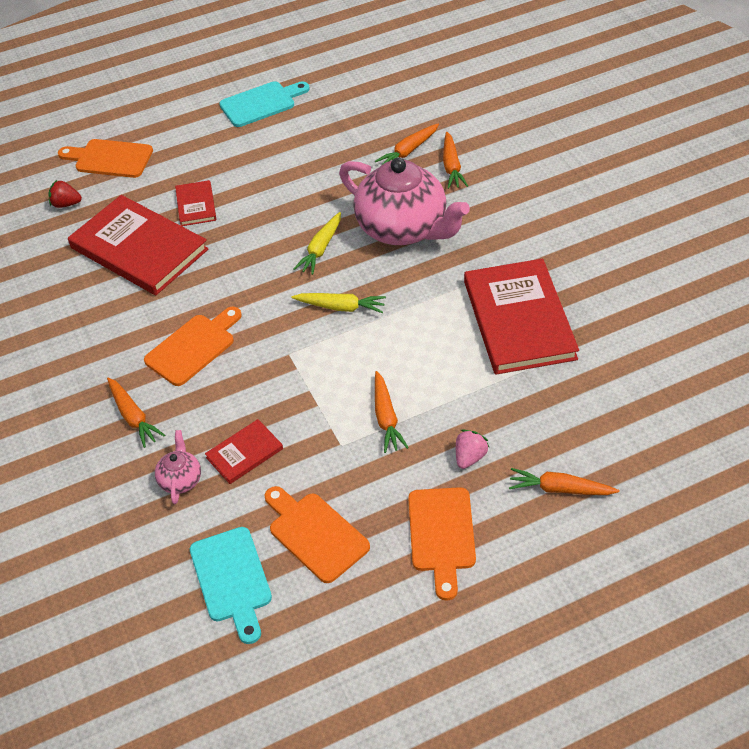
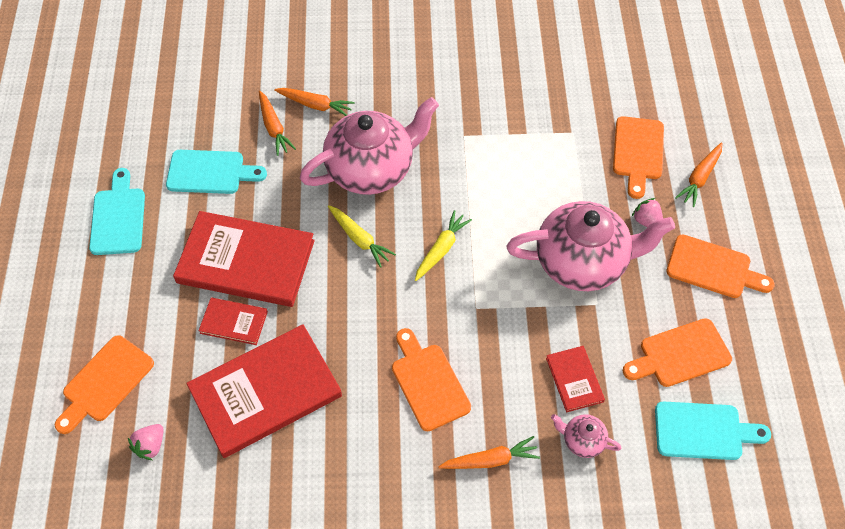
camera: 70 degrees left, 10 degrees up
(66, 204) = (150, 446): red strawberry -> pink strawberry
(336, 134) = (210, 172): none -> turquoise cutting board
(386, 418) = (582, 262): orange carrot -> pink teapot
(519, 320) = (522, 133): red book -> red book (246, 262)
(559, 422) = (638, 152): none -> orange cutting board

